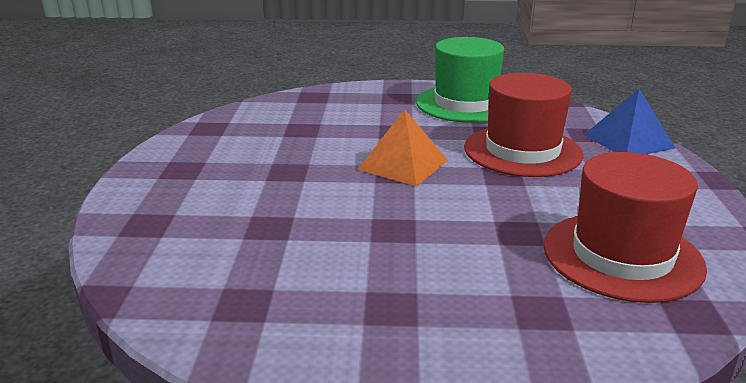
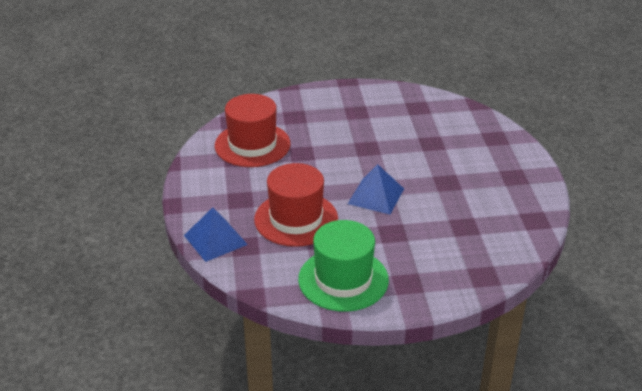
camera: 170 degrees right, 10 degrees up
(403, 165) = (376, 196): orange pyramid -> blue pyramid

